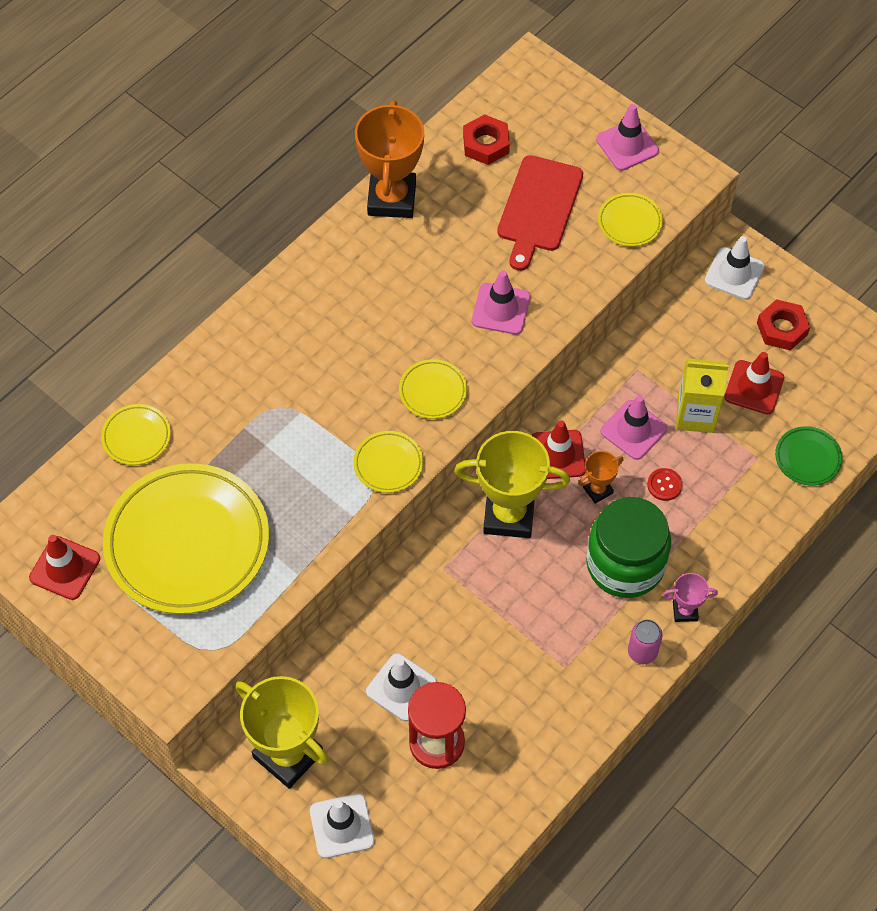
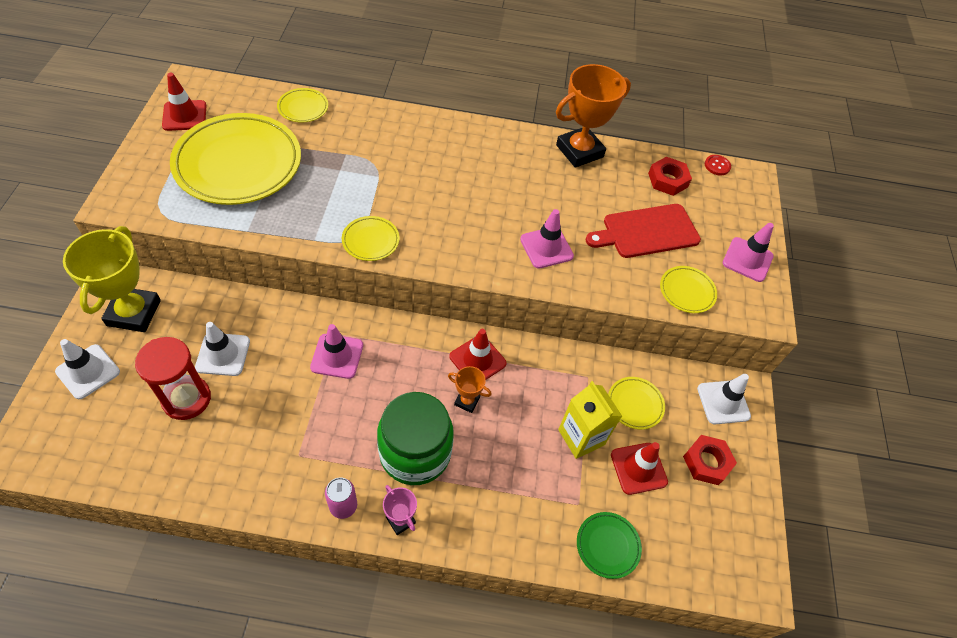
camera: 50 degrees right, 5 degrees down
(432, 391) = (448, 239): yellow plate -> yellow plate (635, 404)
(509, 515) = (406, 353): yellow trophy -> none
(633, 430) = (535, 400): pink traffic cone -> pink traffic cone (337, 356)
(664, 485) = (504, 446): red button -> red button (717, 166)

